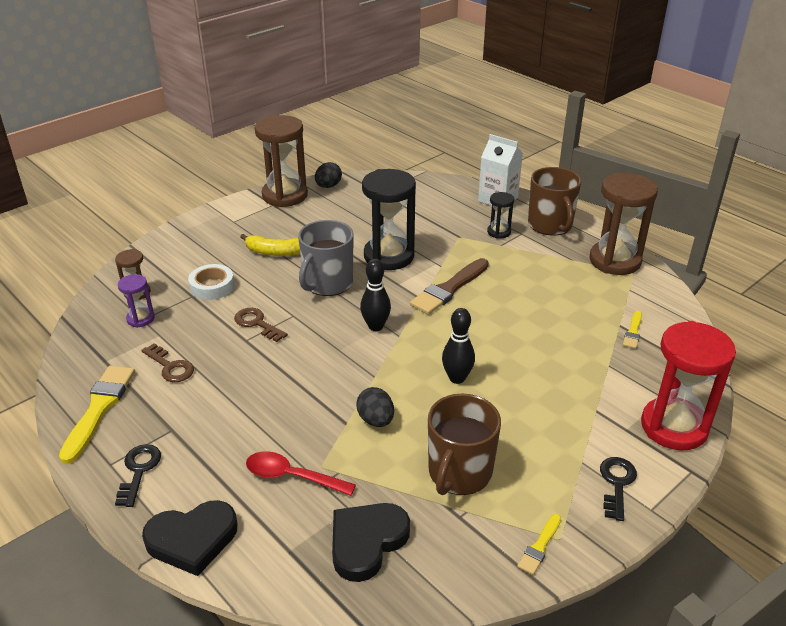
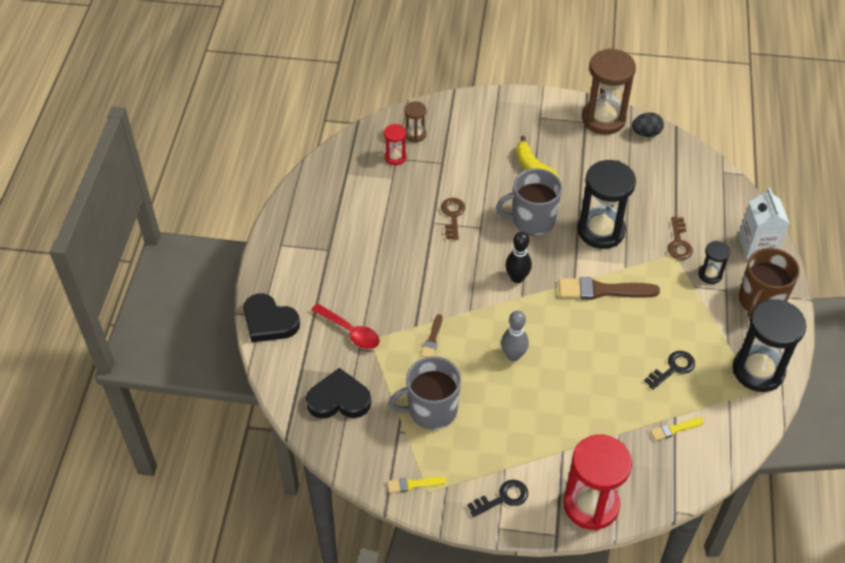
camera: 50 degrees right, 15 degrees up
(99, 408) = (310, 204): yellow brush -> none
(139, 471) = (288, 261): black key -> black key (673, 368)
(140, 319) = (395, 157): purple hourglass -> red hourglass
(170, 367) = (373, 207): brown key -> brown key (679, 243)
(212, 286) = (461, 165): white tape -> none
(292, 476) = (350, 331): red spoon -> red spoon turned 150 degrees clockwise
(376, 420) = (432, 339): black egg -> brown brush
(457, 378) = (513, 355): black bowling pin -> grey bowling pin
(459, 473) = (431, 410): brown mug -> grey mug
(615, 261) = (758, 370): brown hourglass -> black hourglass

